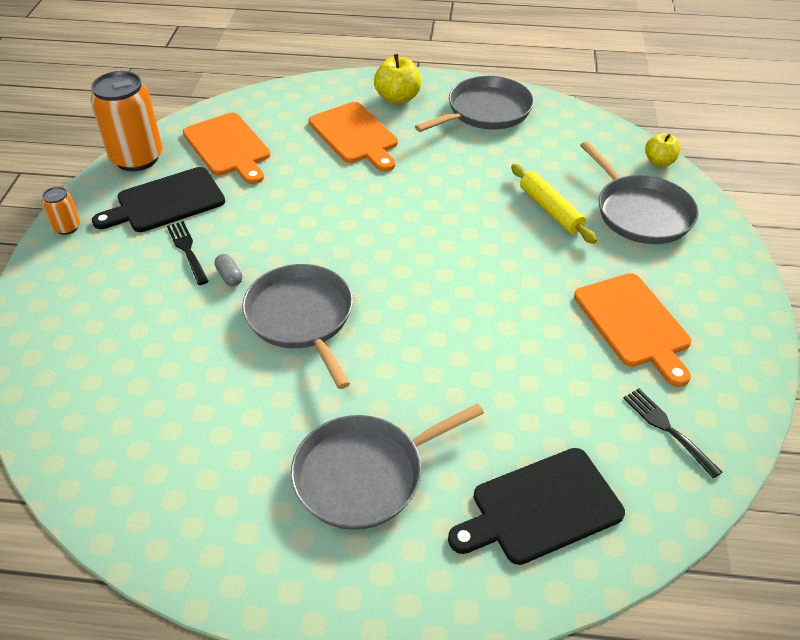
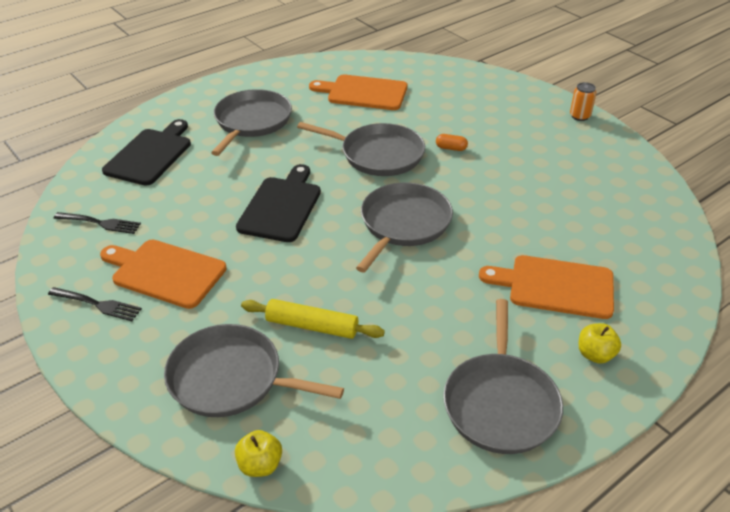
camera: 135 degrees right, 5 degrees down
(137, 158) = (641, 168): orange can -> none
(166, 202) = (565, 158): black cutting board -> black cutting board (281, 206)
(188, 251) = (497, 145): black fork -> black fork (97, 304)
(228, 147) = (612, 213): orange cutting board -> orange cutting board (363, 93)
(229, 276) = (451, 148): grey capsule -> orange capsule
(385, 236) = (403, 224): none -> grey pan
(397, 98) = (595, 354): yellow apple -> yellow apple, size x0.66

